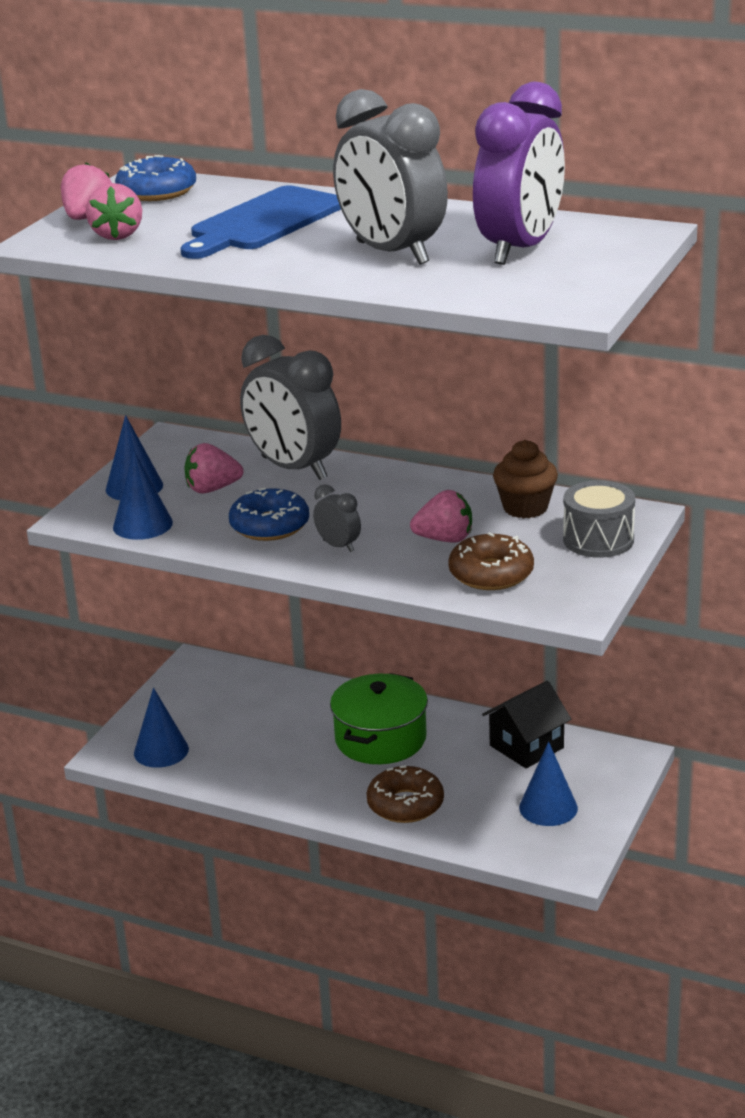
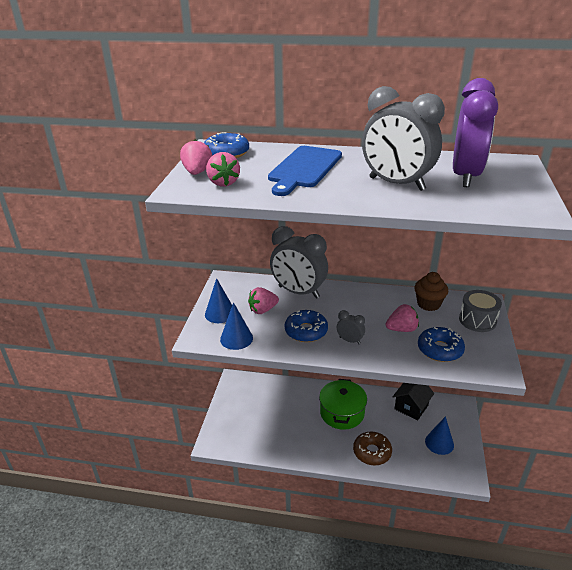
camera: 15 degrees left, 5 degrees up
(161, 751) = (237, 437): blue cone -> none
(491, 574) = (440, 349): brown donut -> blue donut

